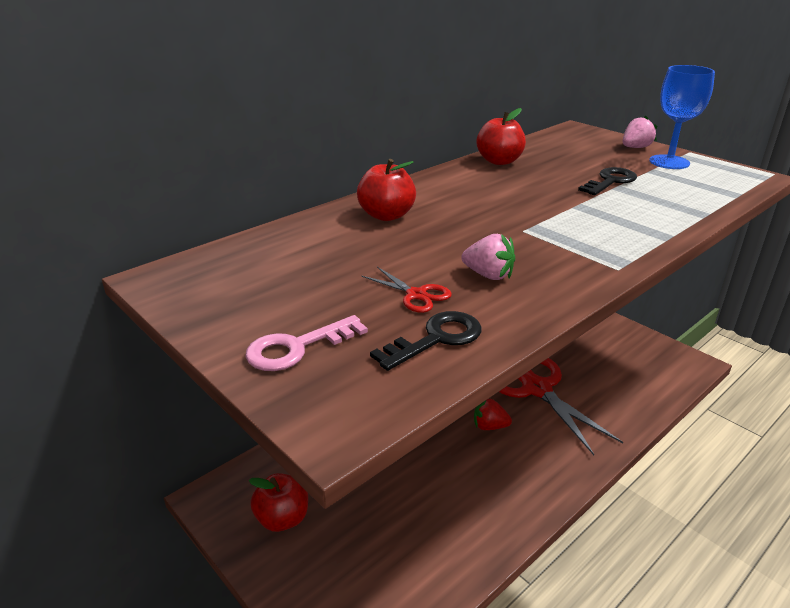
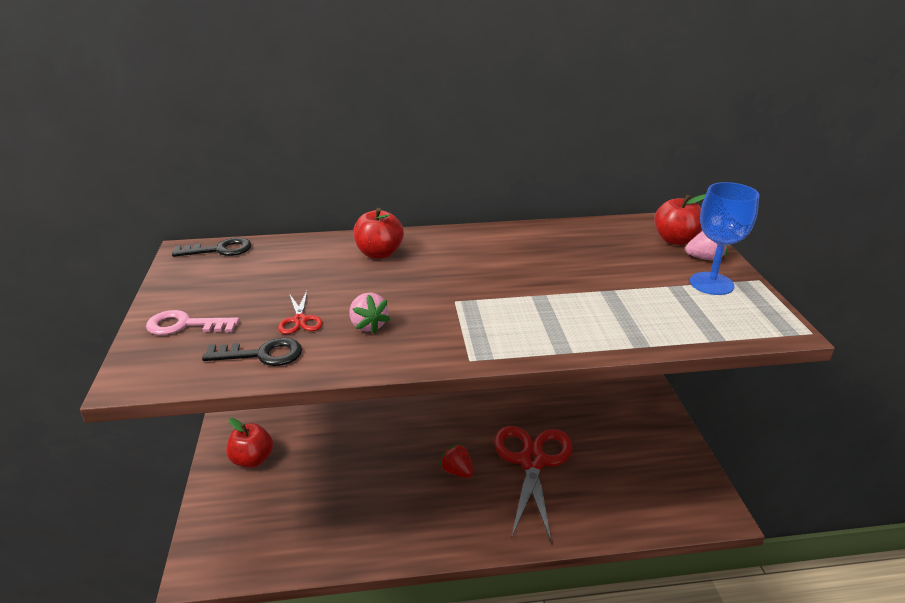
camera: 35 degrees right, 0 degrees up
(499, 161) = (545, 234): red apple -> red apple (675, 240)
(610, 181) = (611, 284): black key -> black key (219, 250)

